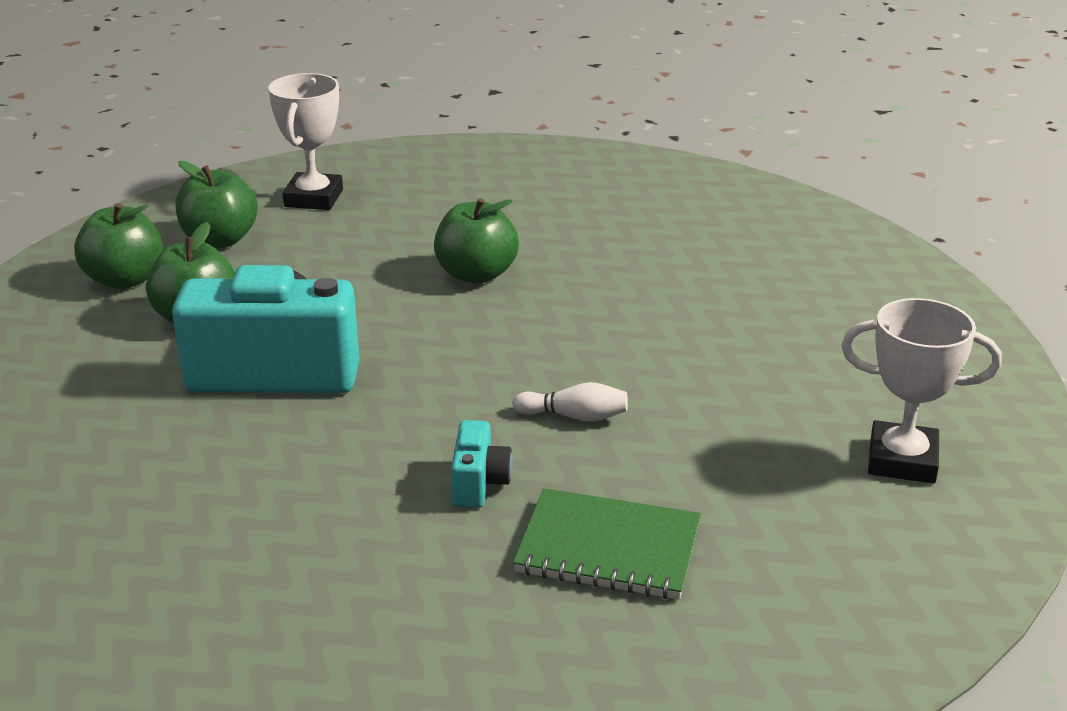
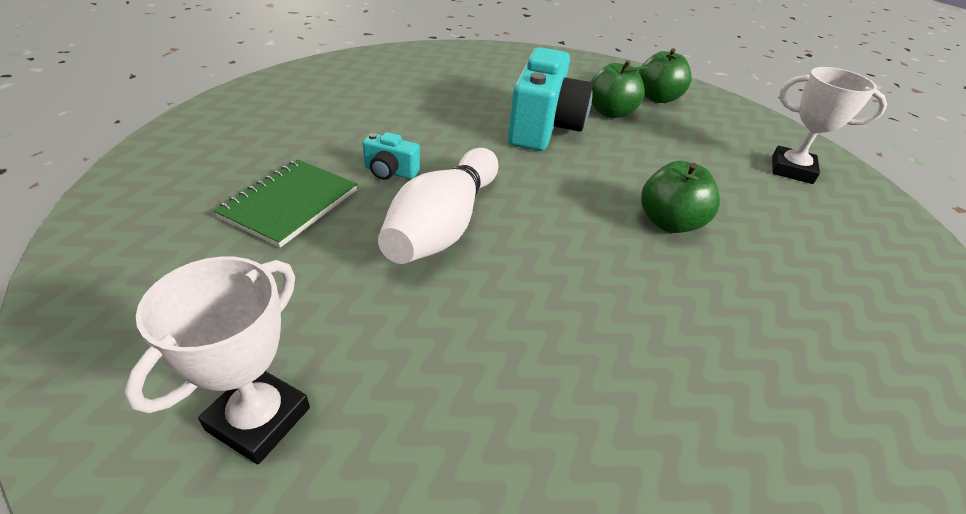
camera: 100 degrees right, 10 degrees up
(220, 240) = (713, 129): green apple -> none
(574, 416) = (444, 225): white bowling pin -> white bowling pin, size x2.32

